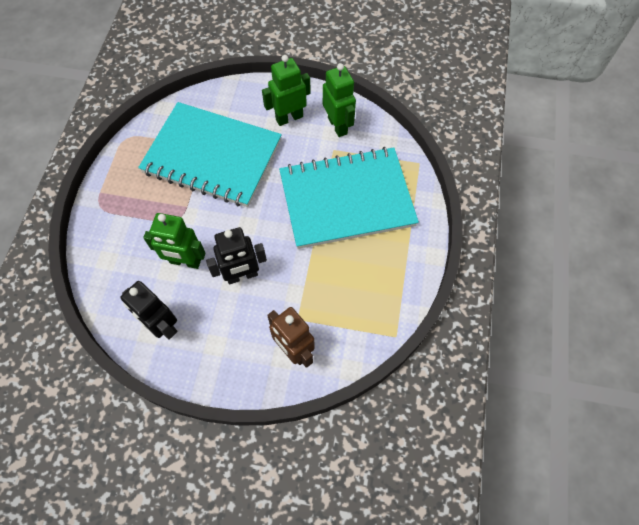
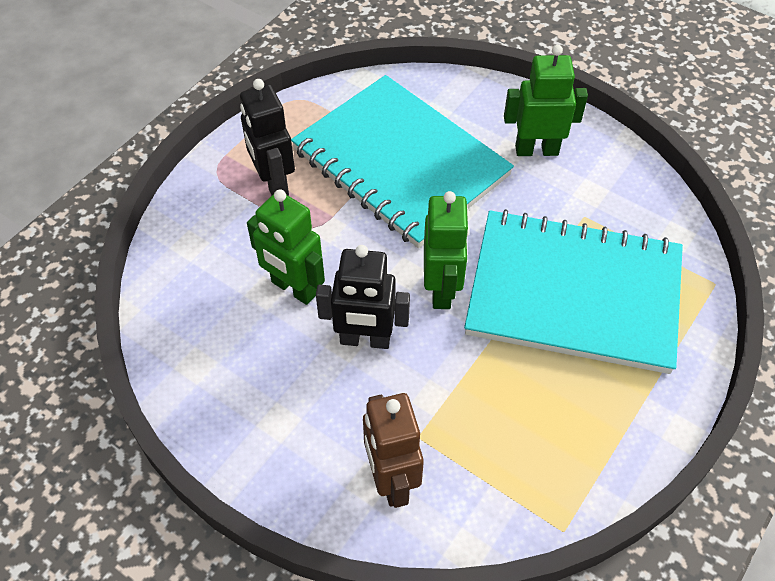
camera: 25 degrees right, 10 degrees down
(162, 326) = (219, 363): black robot -> black robot (273, 183)
(338, 126) = (606, 185): green robot -> green robot (442, 289)

